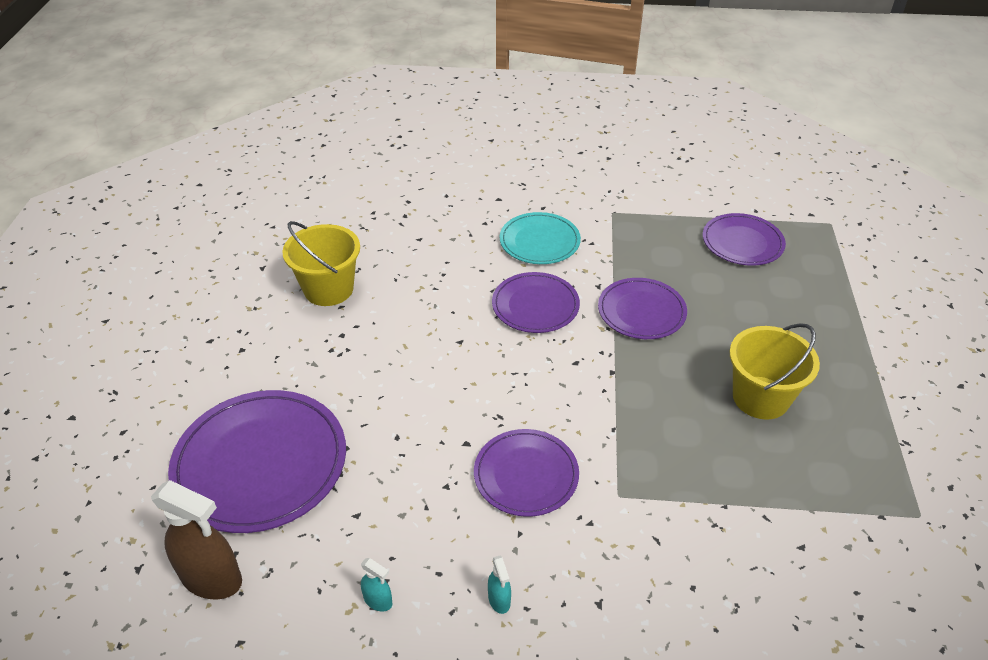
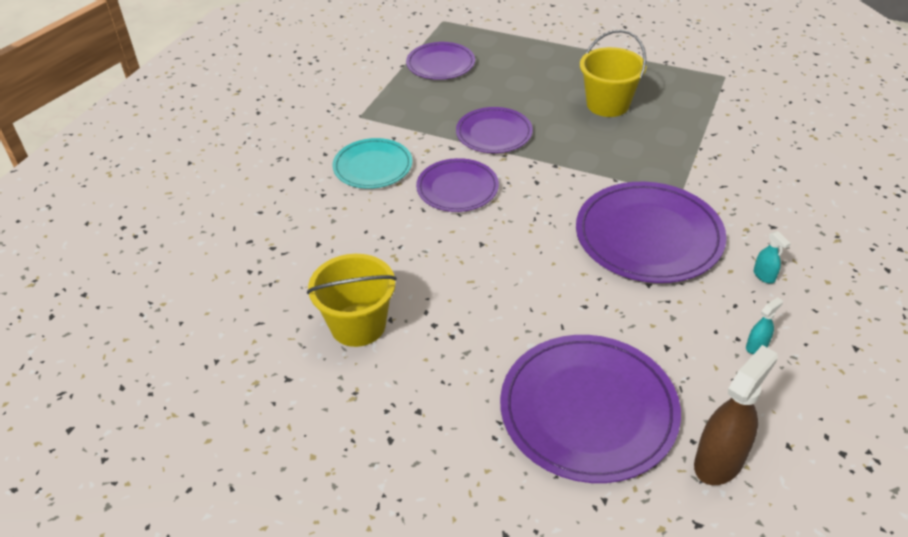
camera: 70 degrees left, 0 degrees up
(499, 600) = (764, 276): turquoise spray bottle -> turquoise spray bottle turned 60 degrees clockwise
(526, 475) = (648, 236): purple plate -> purple plate, size x1.66

